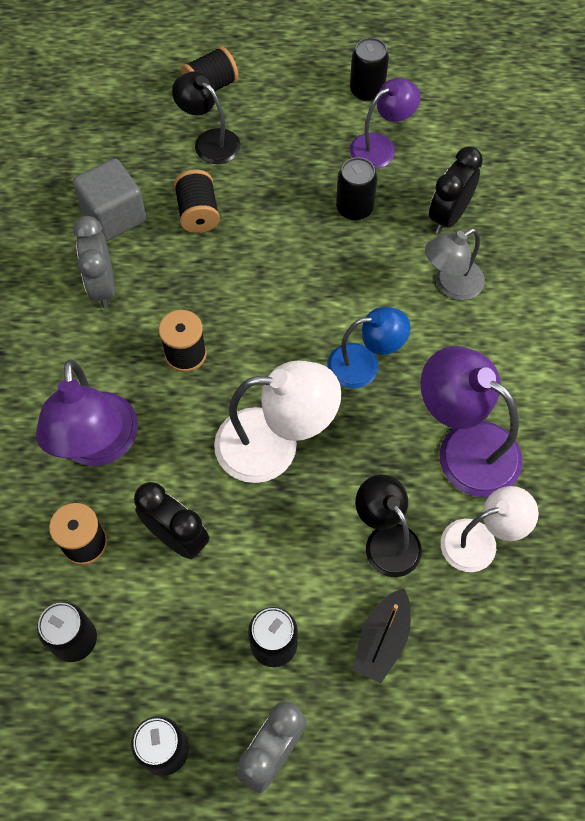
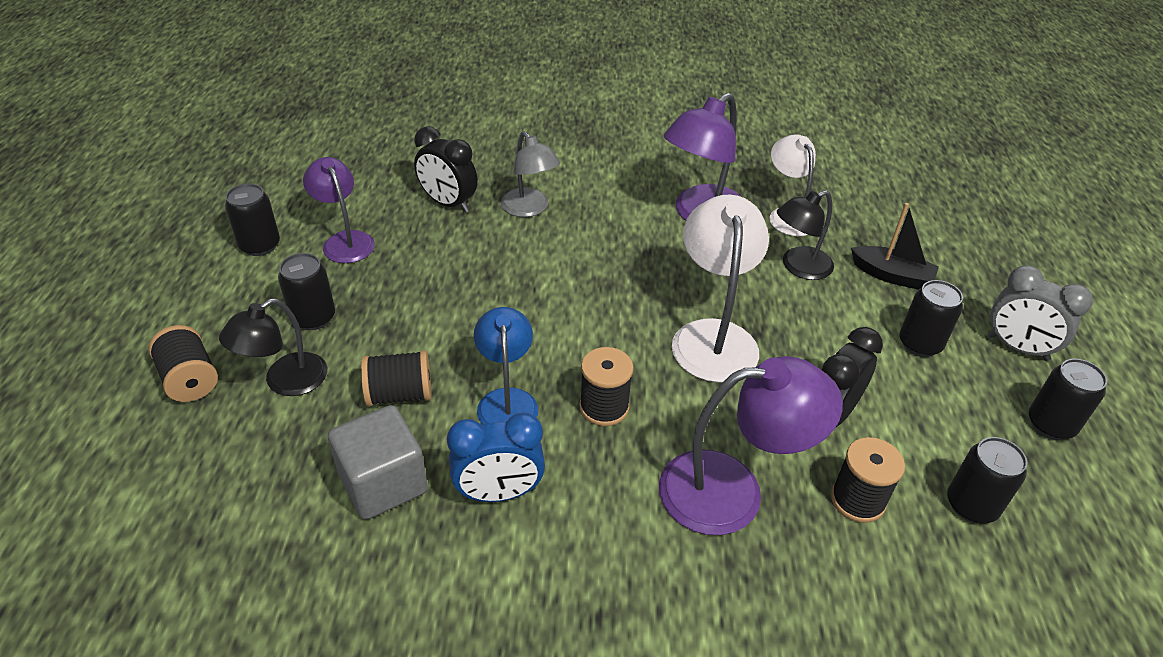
camera: 90 degrees left, 20 degrees down
(103, 286) = (499, 493): grey clock -> blue clock
(354, 208) = (423, 264): black can -> black can (313, 318)
(364, 364) = (617, 269): blue lamp -> blue lamp (507, 400)

